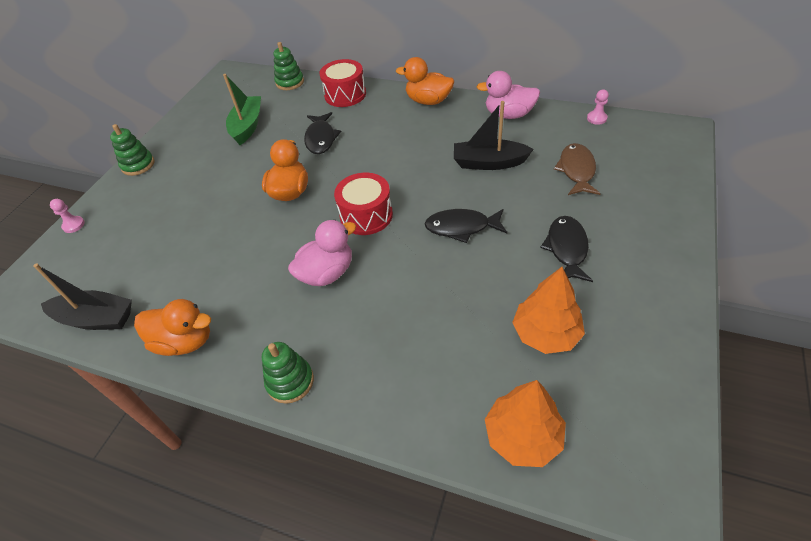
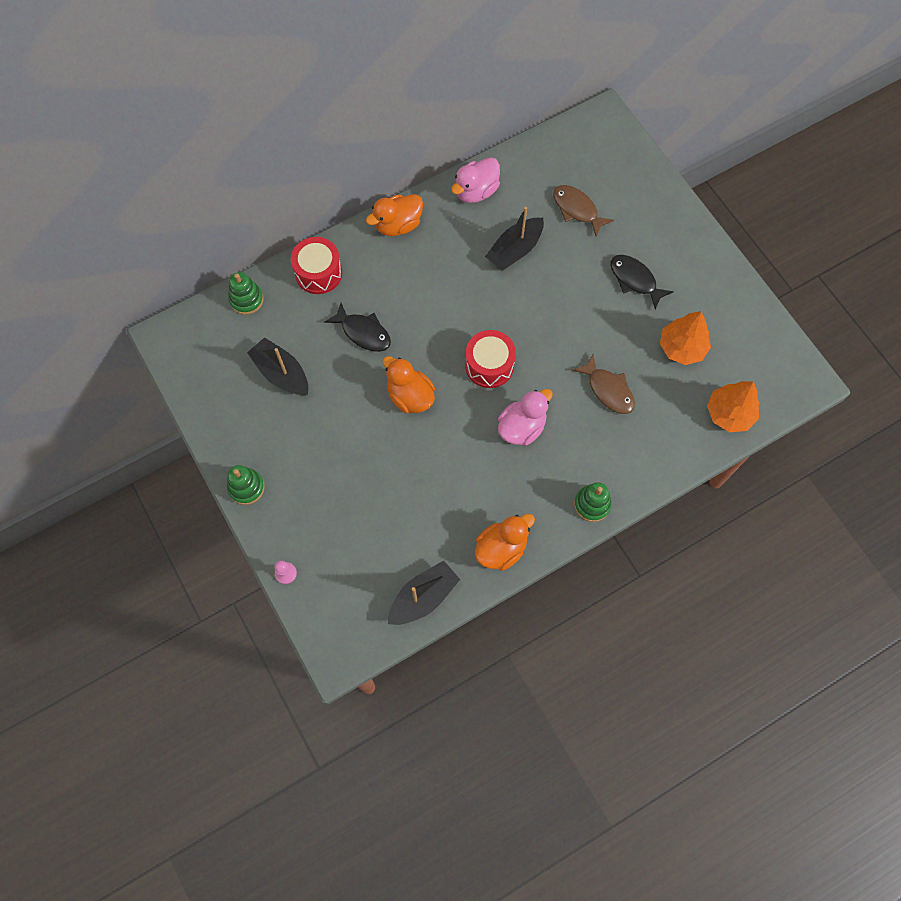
camera: 55 degrees left, 20 degrees up
(247, 126) = (281, 373): green boat -> black boat
(327, 273) = (522, 427): pink duck -> pink duck turned 45 degrees clockwise
(430, 307) = (608, 390): none -> brown fish
(461, 227) = (560, 319): black fish -> none
(596, 118) = (540, 147): pink pawn -> none

